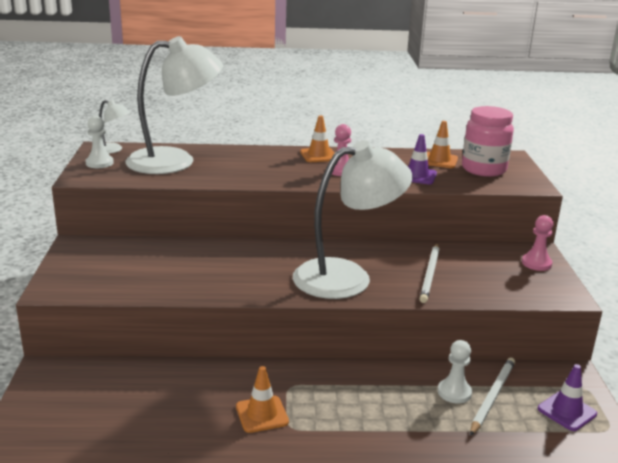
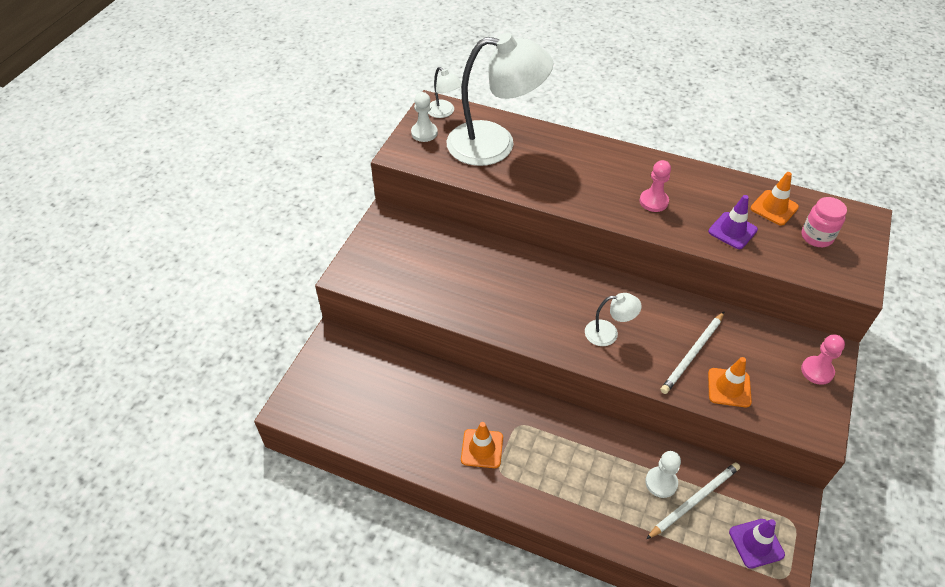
camera: 25 degrees right, 25 degrees up
(319, 155) = (644, 167): orange traffic cone -> orange traffic cone (729, 387)
(347, 276) = (608, 333): white lamp -> white lamp, size x0.44
(483, 169) = (816, 237): pink jar -> pink jar, size x0.63

